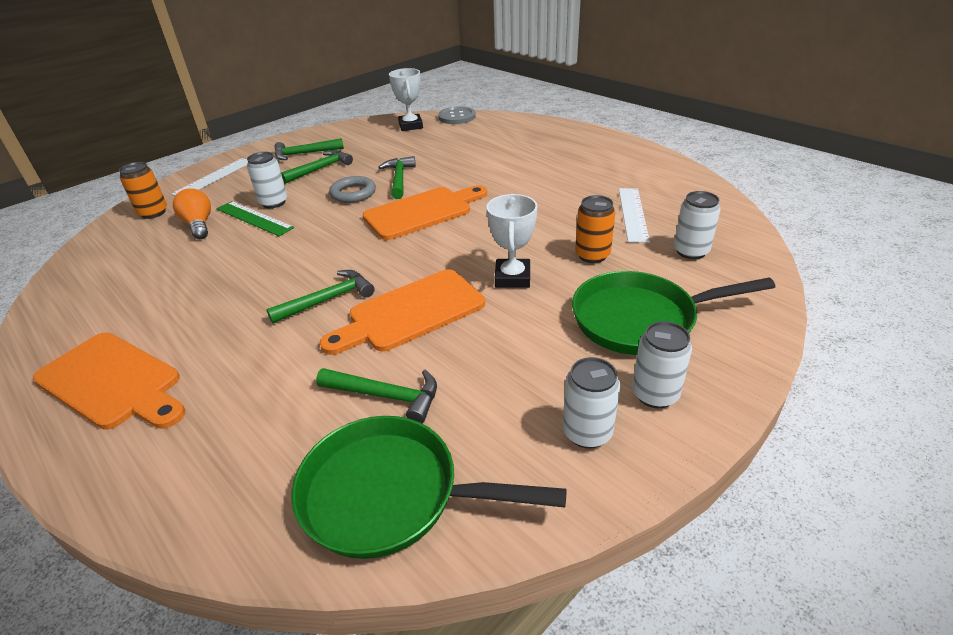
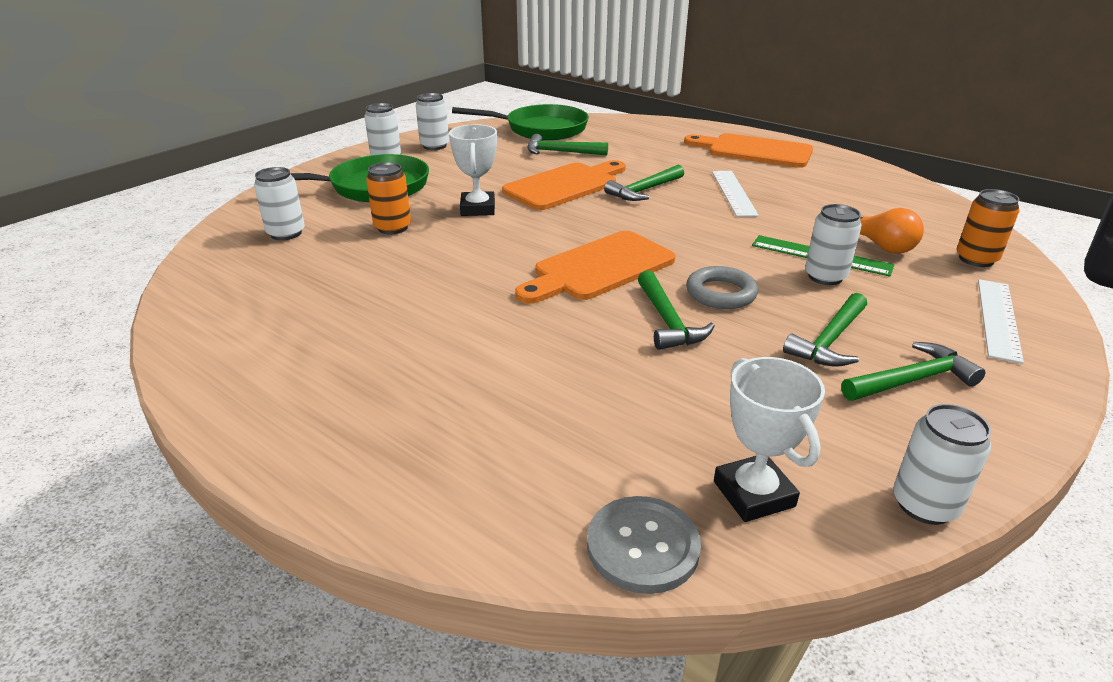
camera: 170 degrees right, 5 degrees down
(354, 124) = (924, 505): none -> white can
(633, 214) = (319, 271): white ruler -> white ruler (733, 193)

